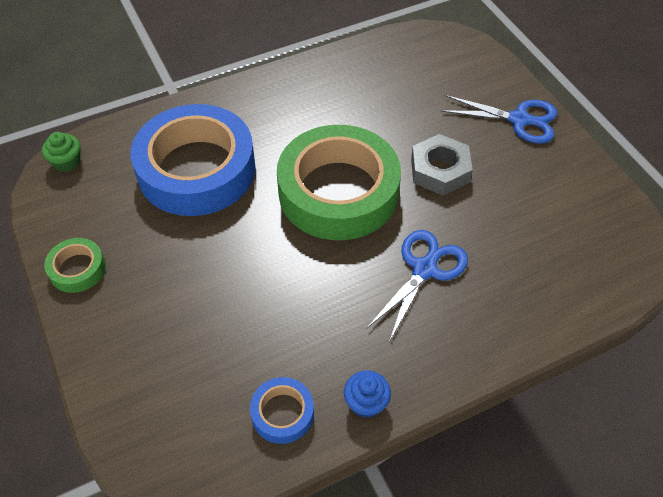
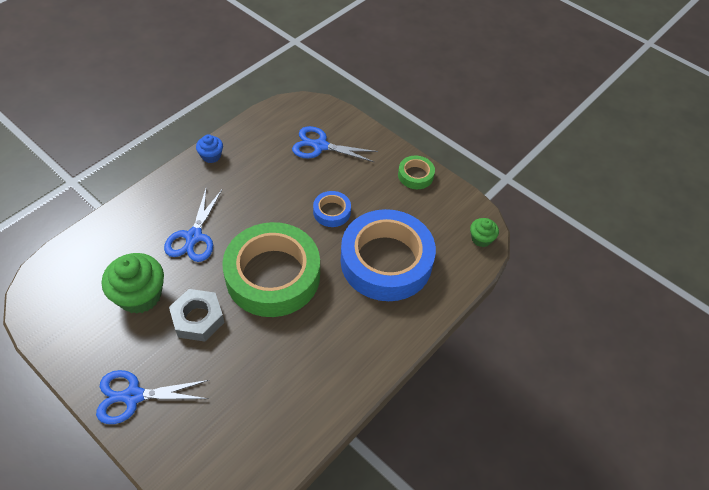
camera: 155 degrees right, 0 degrees up
(183, 366) = (320, 146): none -> blue scissors
(282, 413) = (255, 140): blue tape -> blue tape (332, 212)
(505, 214) = (140, 295): none -> green cupcake

